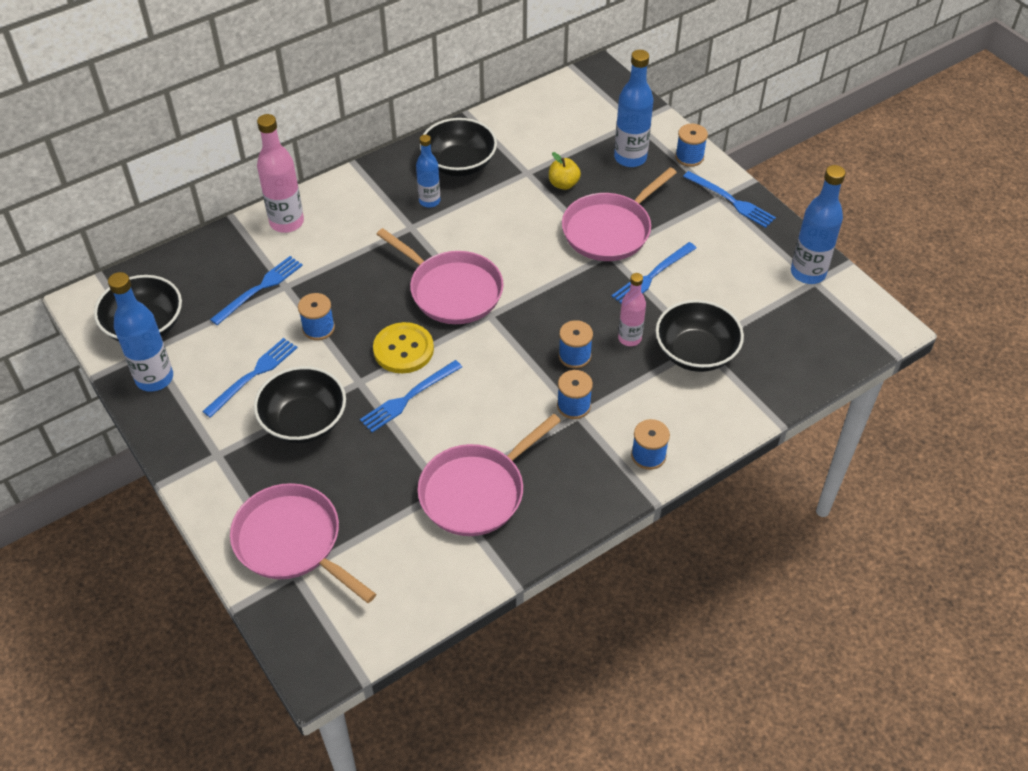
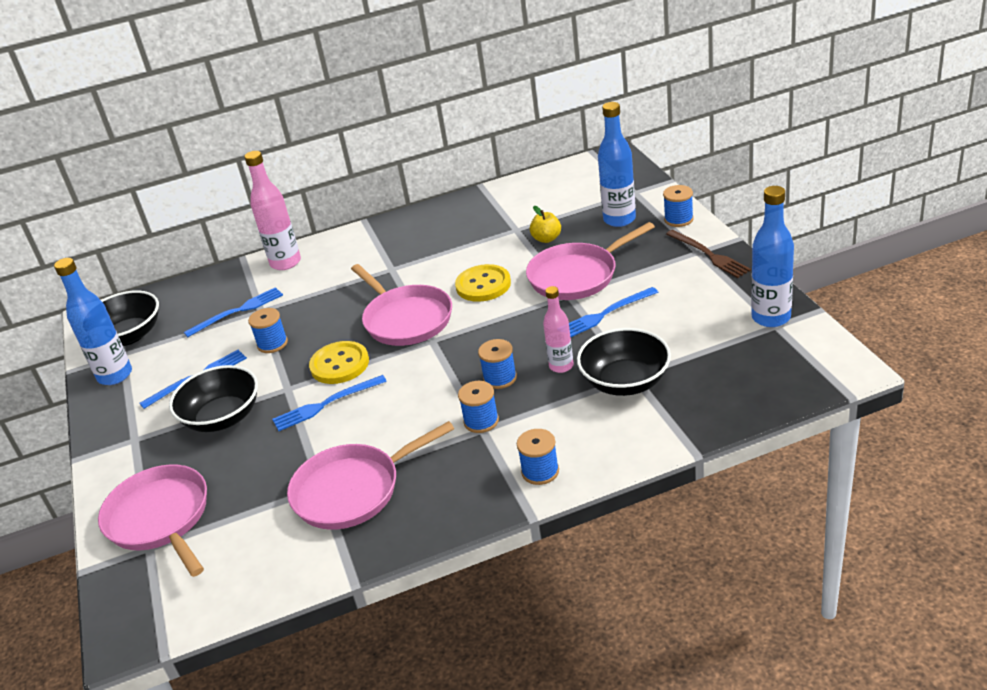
camera: 20 degrees right, 15 degrees down
(429, 201) = (417, 249): blue bottle -> none
(459, 164) = (456, 222): black bowl -> none
(518, 244) = (483, 285): none -> yellow button
(731, 201) = (709, 255): blue fork -> brown fork

